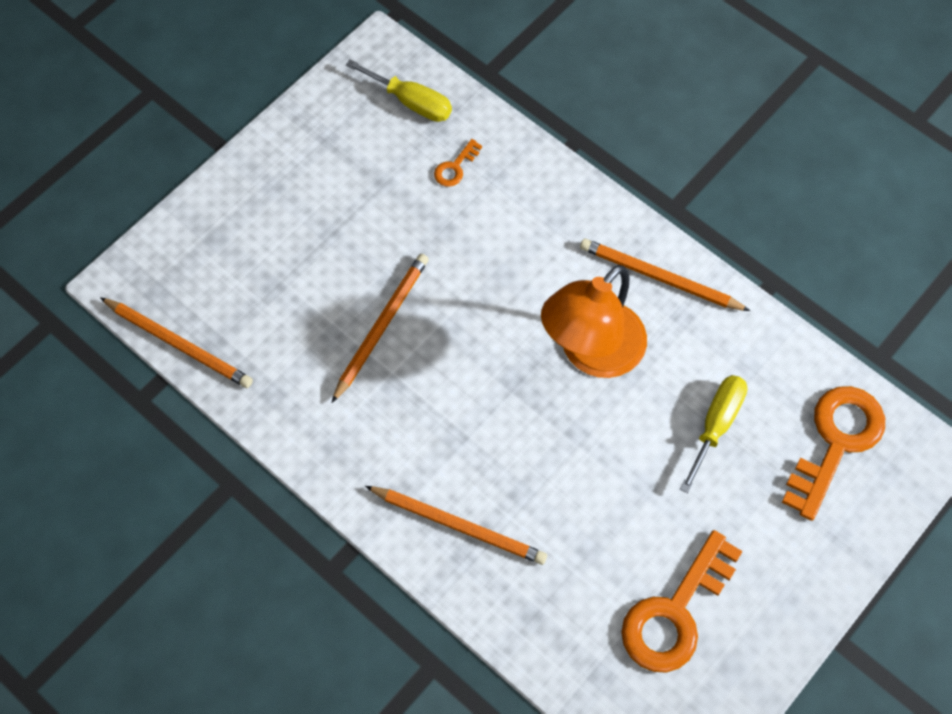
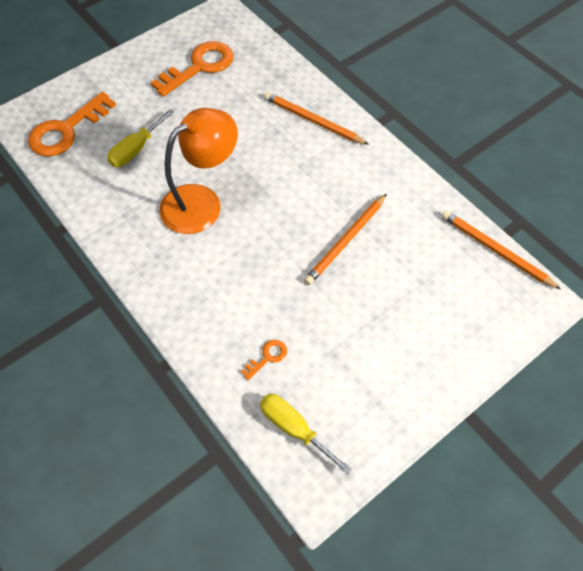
camera: 170 degrees left, 5 degrees down
(660, 278) = (134, 244): orange pencil -> none

